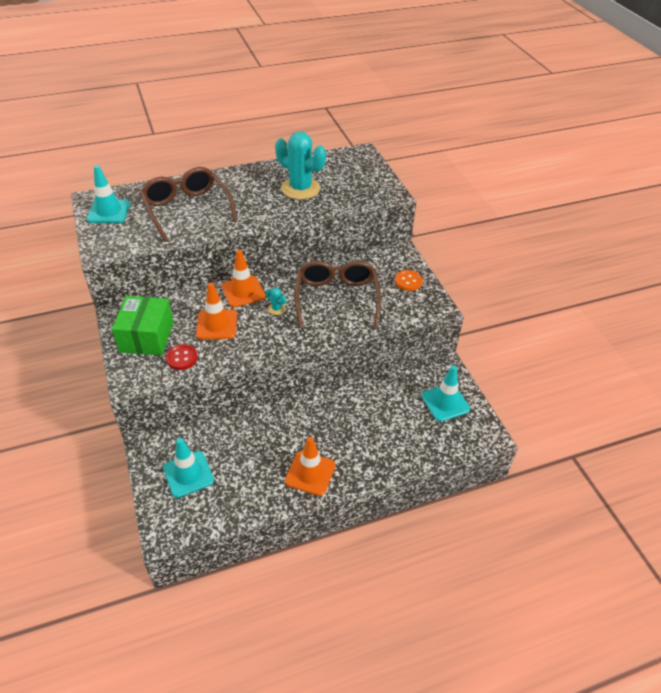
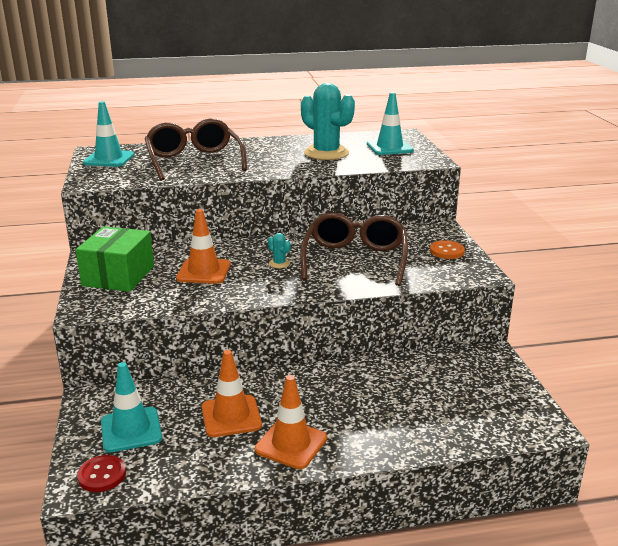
camera: 10 degrees right, 20 degrees down
(182, 358) = (152, 295): red button -> red button (102, 475)
(243, 291) = (243, 248): orange traffic cone -> orange traffic cone (231, 416)
(445, 402) = (488, 388): turquoise traffic cone -> turquoise traffic cone (389, 147)

